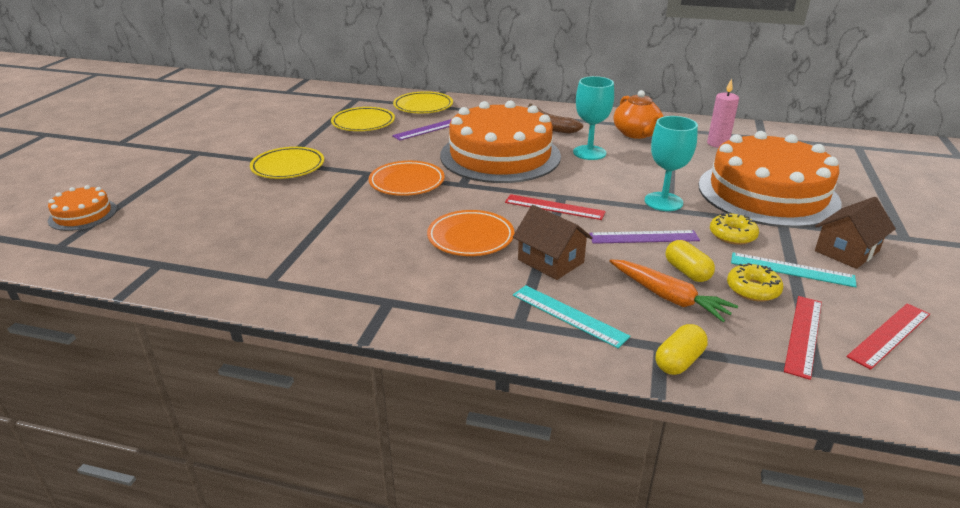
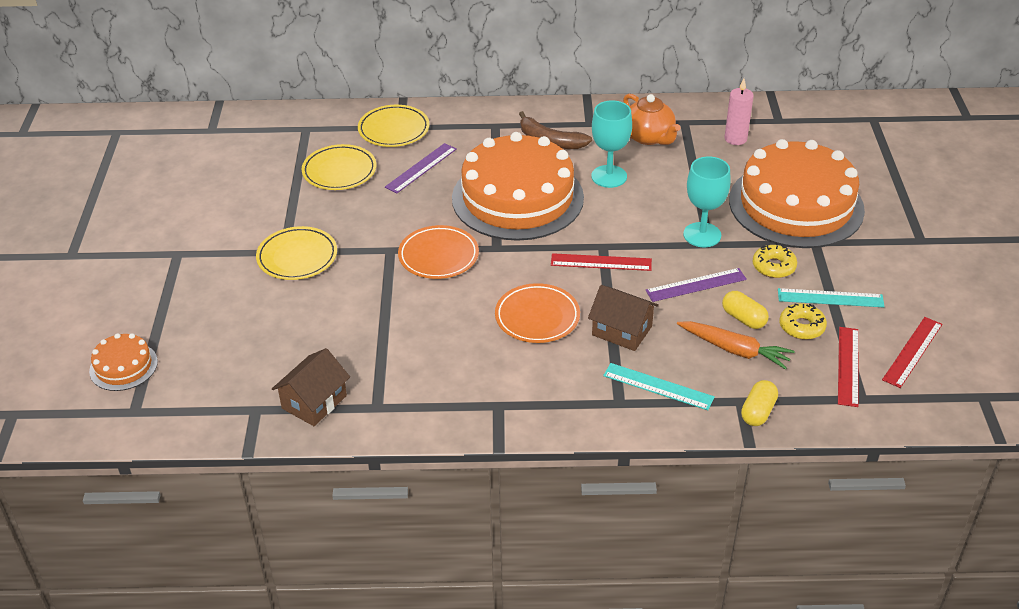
camera: 15 degrees left, 10 degrees up
(846, 251) = (873, 267): brown house -> brown house (314, 402)

